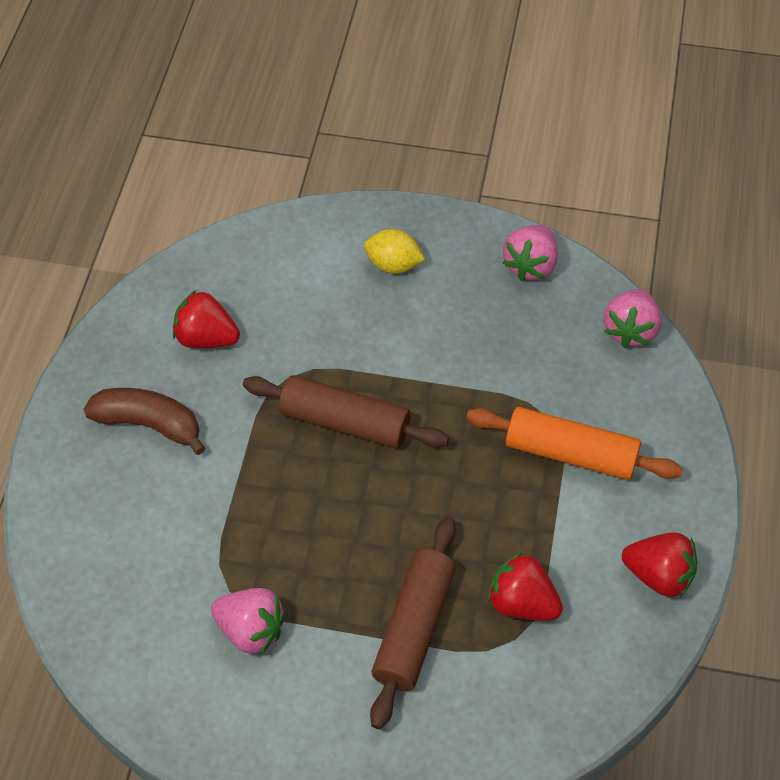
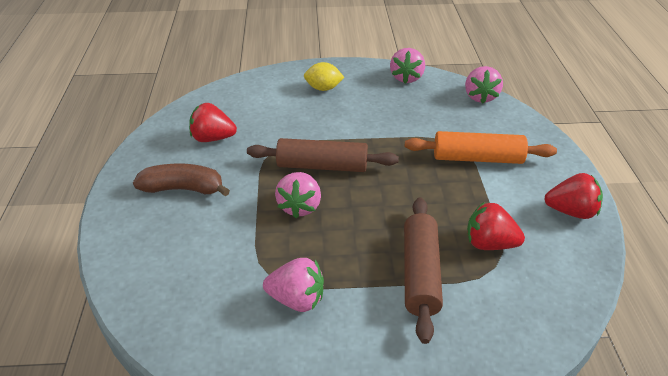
camera: 15 degrees left, 15 degrees down
(294, 488) = (299, 206): none -> pink strawberry

